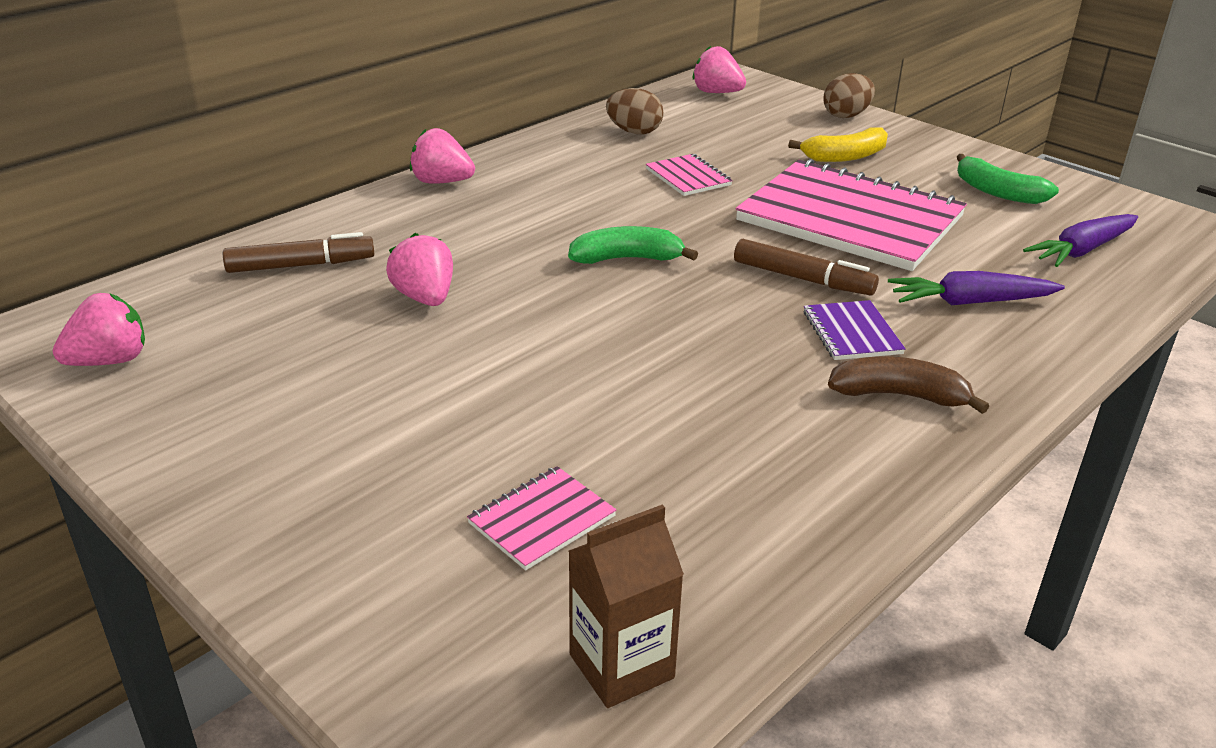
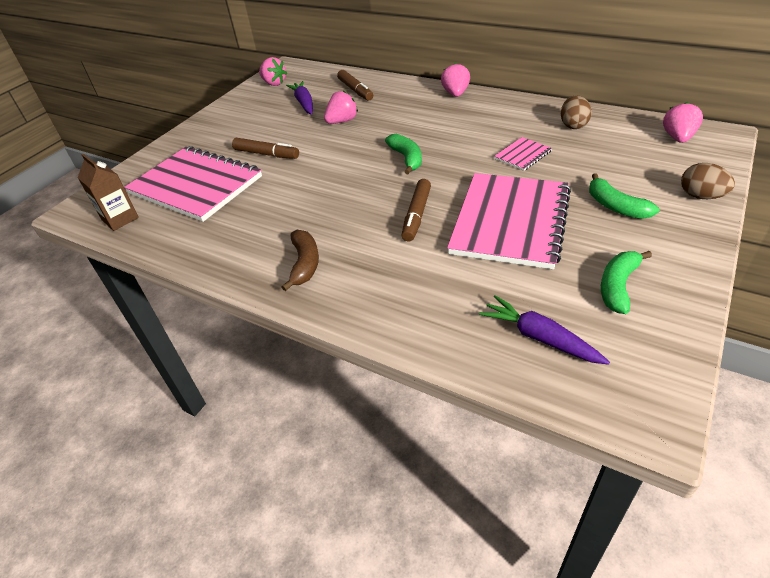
camera: 80 degrees right, 10 degrees up
(479, 403) = (266, 154): none -> brown marker
(542, 520) = (195, 185): pink notebook -> pink notebook, size x2.38
(845, 156) = (615, 206): yellow banana -> green banana
(852, 333) = (363, 240): purple notebook -> none
(970, 302) = (422, 283): purple carrot -> purple carrot (304, 103)

